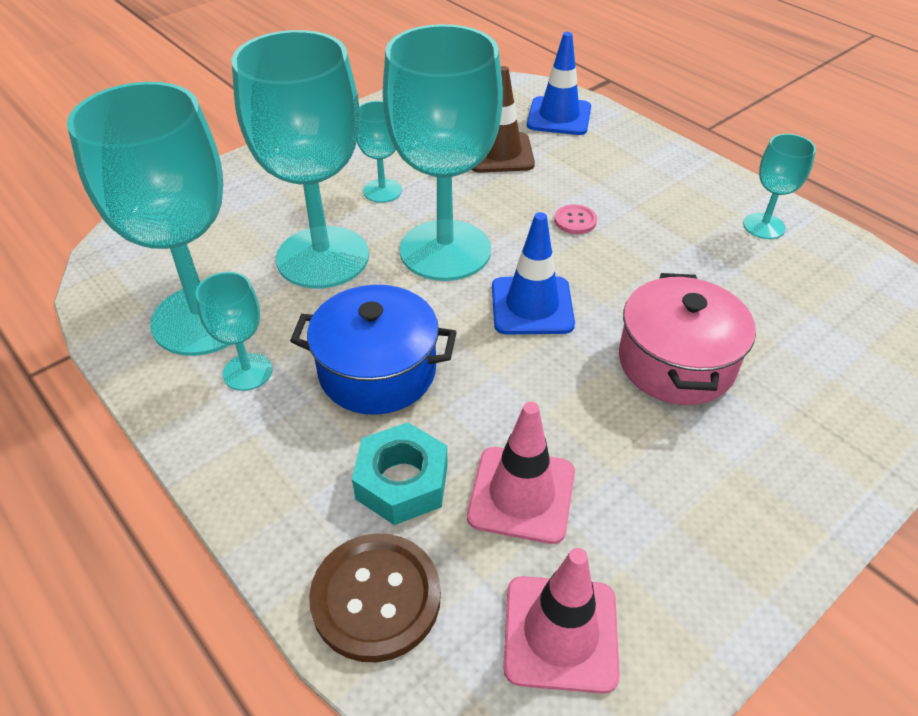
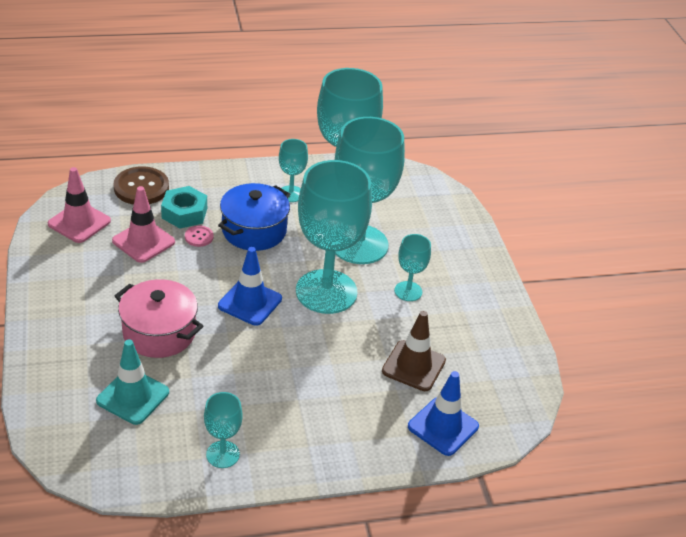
camera: 115 degrees right, 5 degrees down
(575, 221) = (308, 361): pink button -> pink button (199, 237)
(792, 329) = (133, 396): none -> turquoise traffic cone

